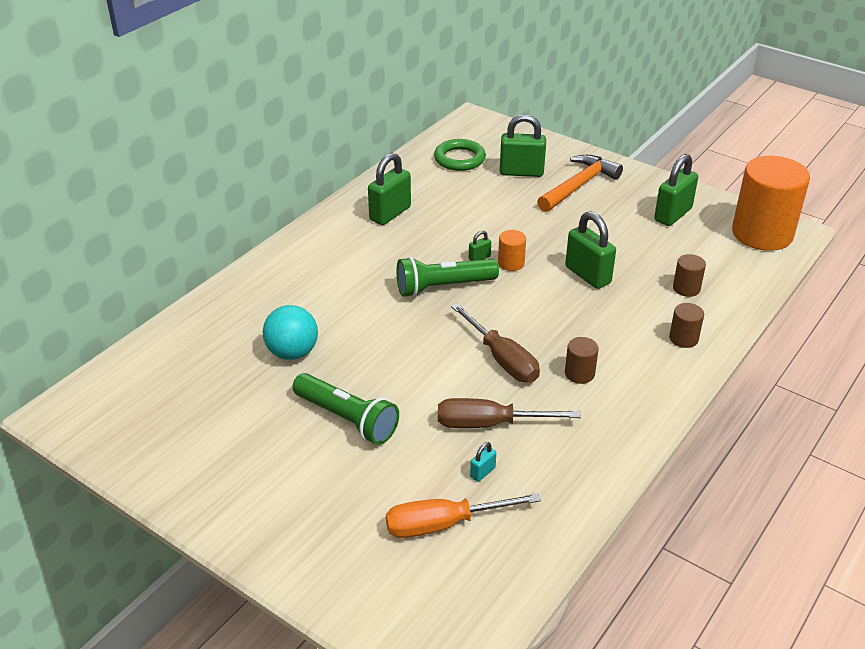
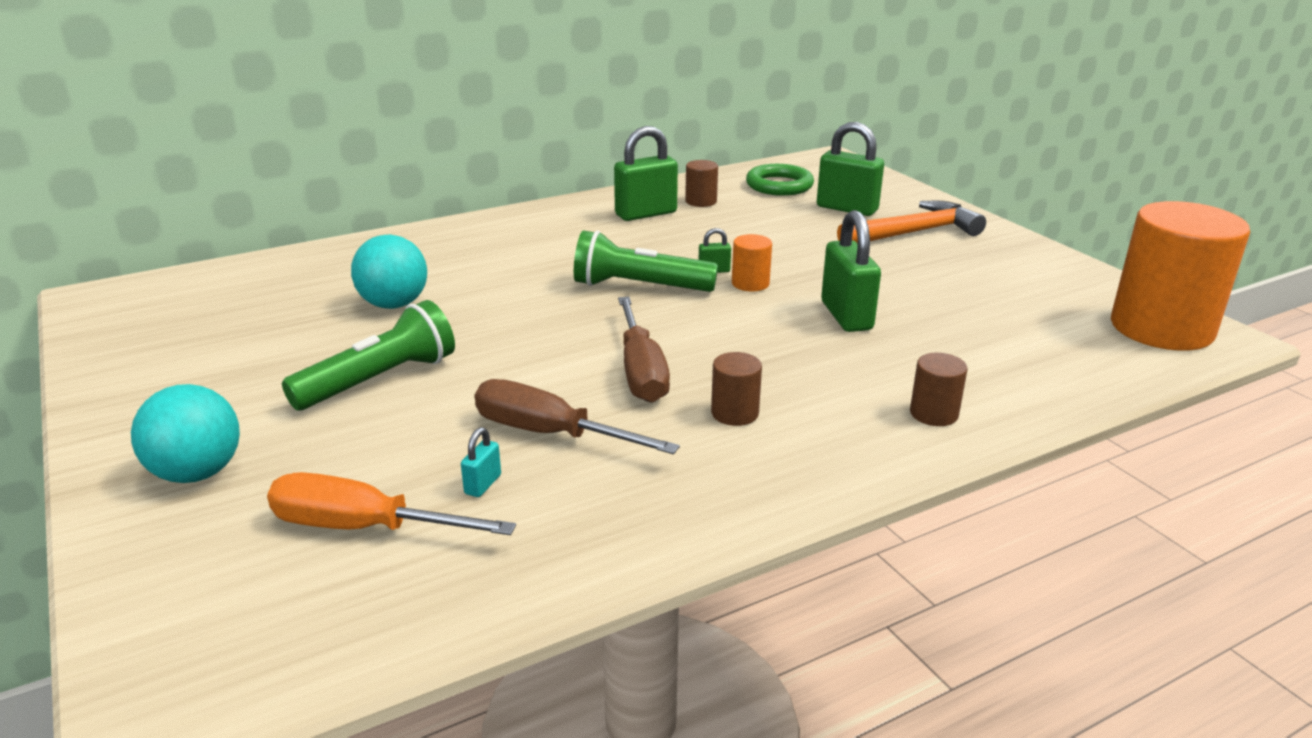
camera: 25 degrees right, 10 degrees down
(306, 526) = (197, 473): none -> turquoise ball
(347, 419) = (379, 380): green flashlight -> green flashlight turned 105 degrees counterclockwise
(482, 472) = (483, 484): turquoise padlock -> turquoise padlock turned 45 degrees counterclockwise
(673, 215) = (1029, 283): green padlock -> none
(686, 288) = (986, 360): brown cylinder -> brown cylinder (701, 201)

